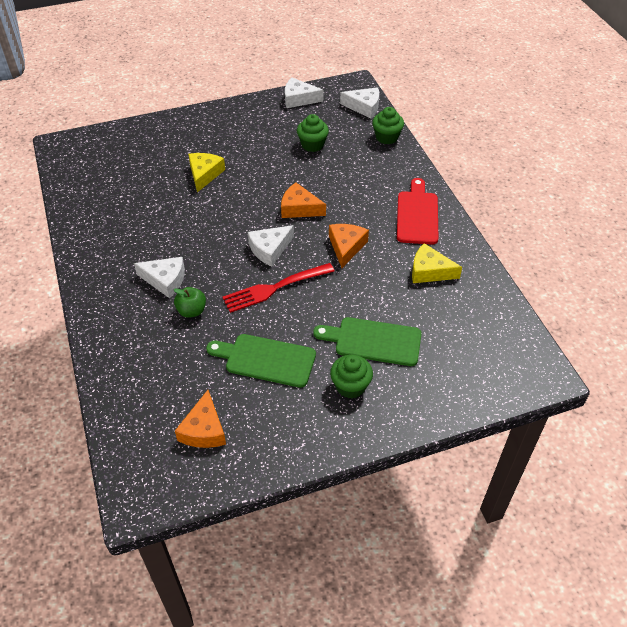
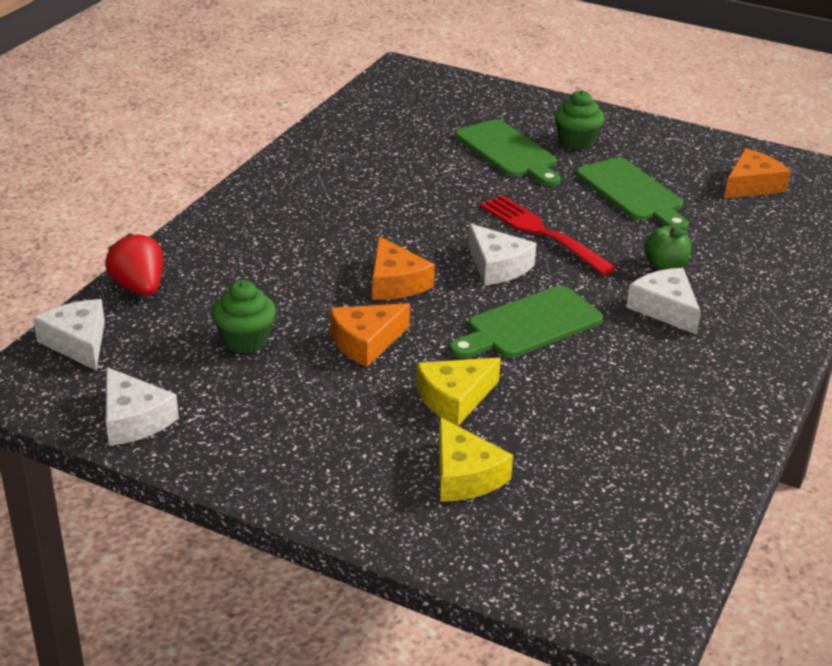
camera: 135 degrees left, 15 degrees down
(216, 227) = (529, 325): none -> green cutting board
(269, 249) = (497, 266): white cheese -> white cheese turned 45 degrees clockwise
(275, 288) = (543, 233): red fork -> red fork turned 150 degrees counterclockwise
(346, 247) = (408, 220): orange cheese -> orange cheese (366, 342)
(386, 137) = (139, 287): green cupcake -> red strawberry
(417, 215) = (280, 201): red cutting board -> none
(429, 271) = (363, 160): yellow cheese -> yellow cheese (465, 475)

